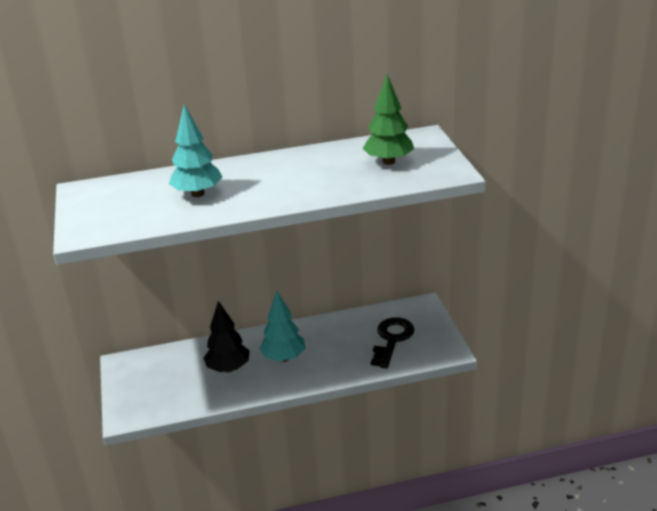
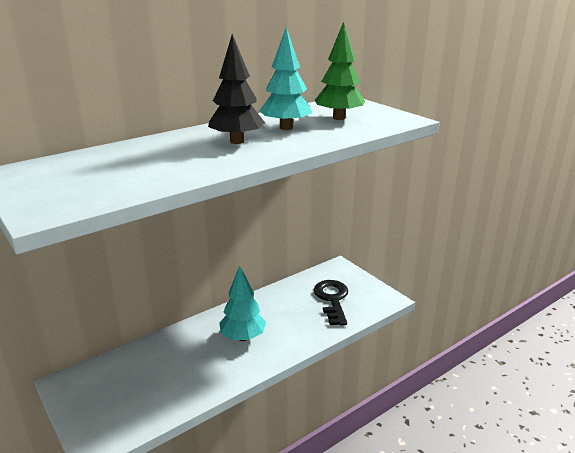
camera: 25 degrees left, 5 degrees down
(197, 194) = (166, 159): turquoise tree -> turquoise tree (286, 128)
(228, 368) = (191, 360): black tree -> black tree (237, 141)

